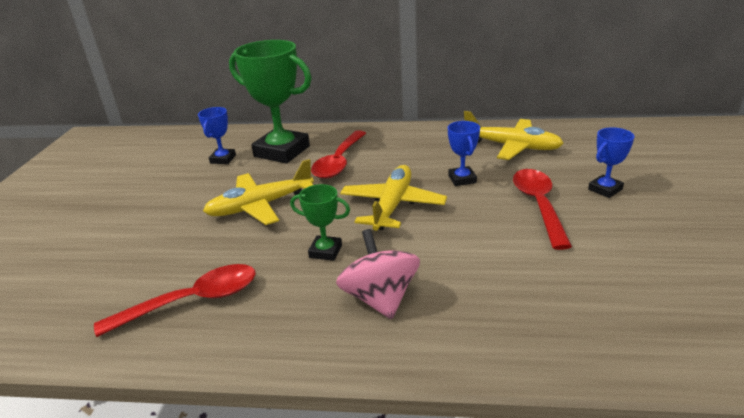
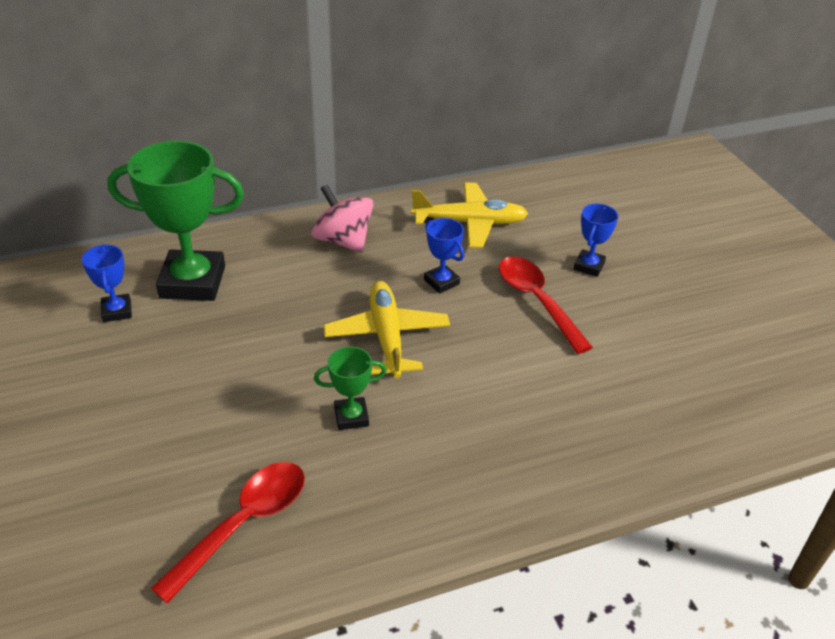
camera: 30 degrees left, 10 degrees up
(260, 206) = (227, 374): yellow plane -> none
(339, 162) = (281, 285): red spoon -> none
(380, 298) = (445, 457): pink spinning top -> pink spinning top (343, 240)

